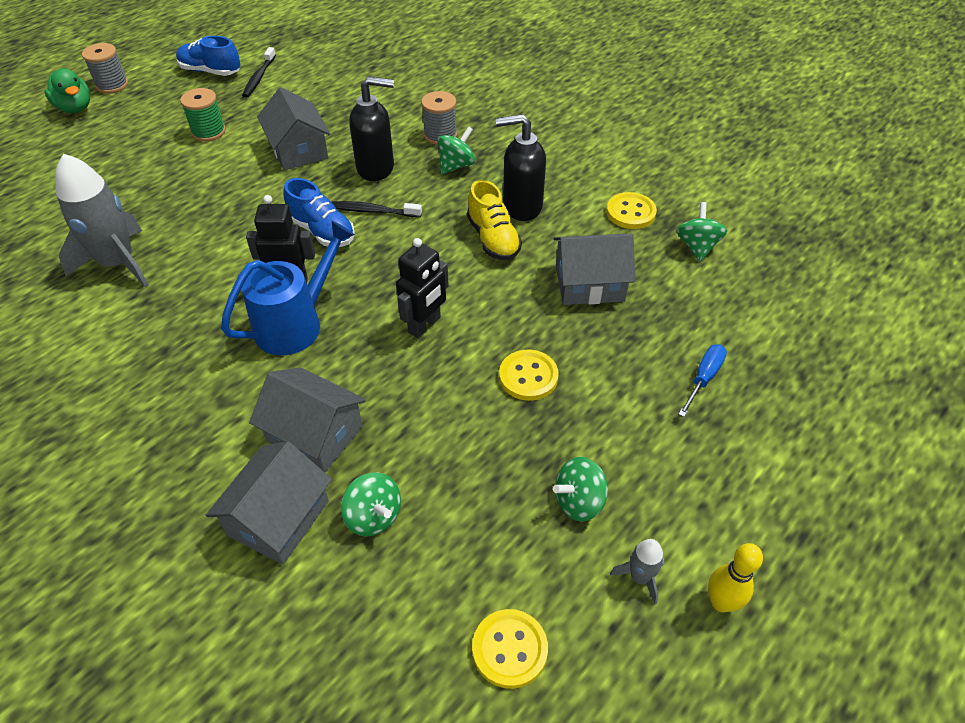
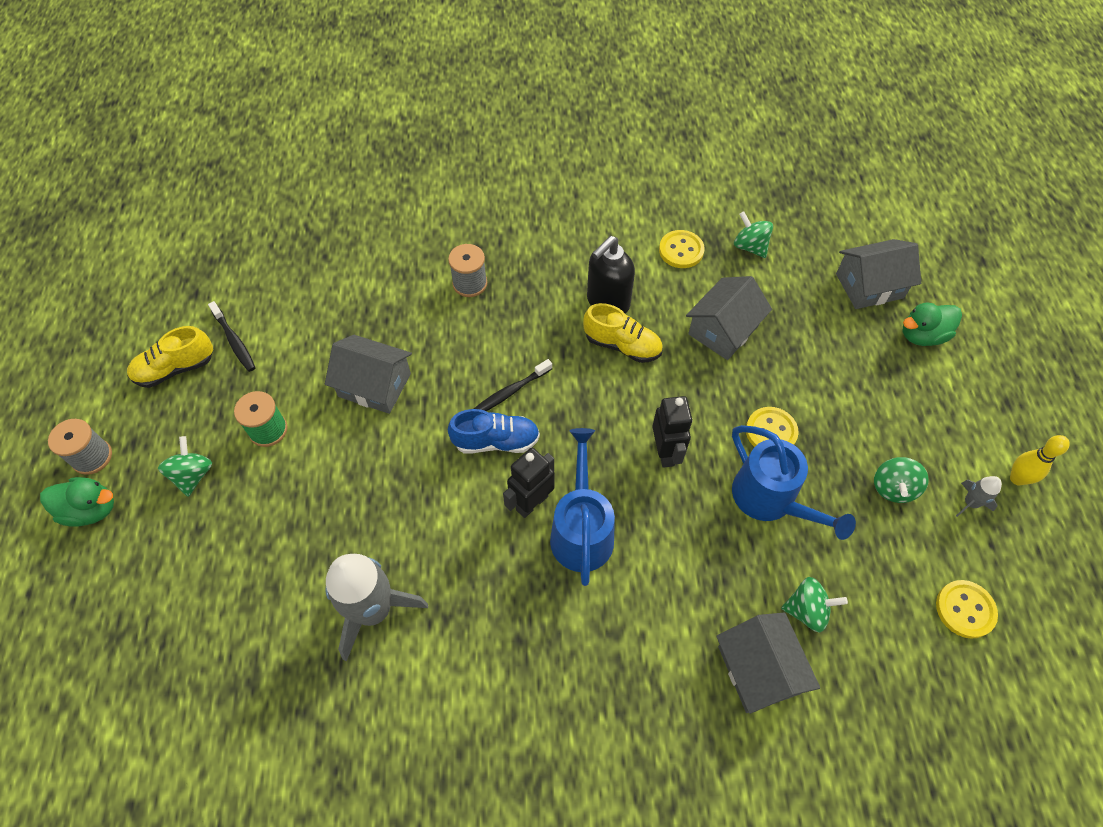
camera: 45 degrees left, 10 degrees up
(210, 71) = (175, 368): blue shoe -> yellow shoe
(315, 434) = (703, 595): grey house -> grey house (869, 286)
(376, 168) = (461, 352): black soap dispenser -> none
(456, 165) = (518, 302): green spinning top -> green spinning top (193, 475)
(458, 420) = (771, 500): none -> blue watering can
(703, 378) = (859, 344): blue screwdriver -> none
(781, 417) = (922, 335): none -> green duck

